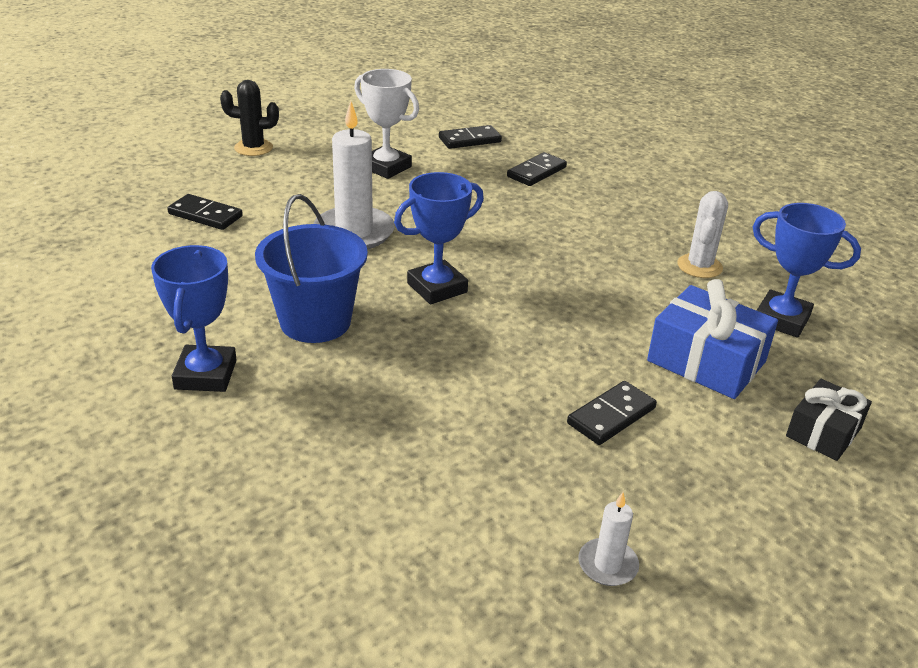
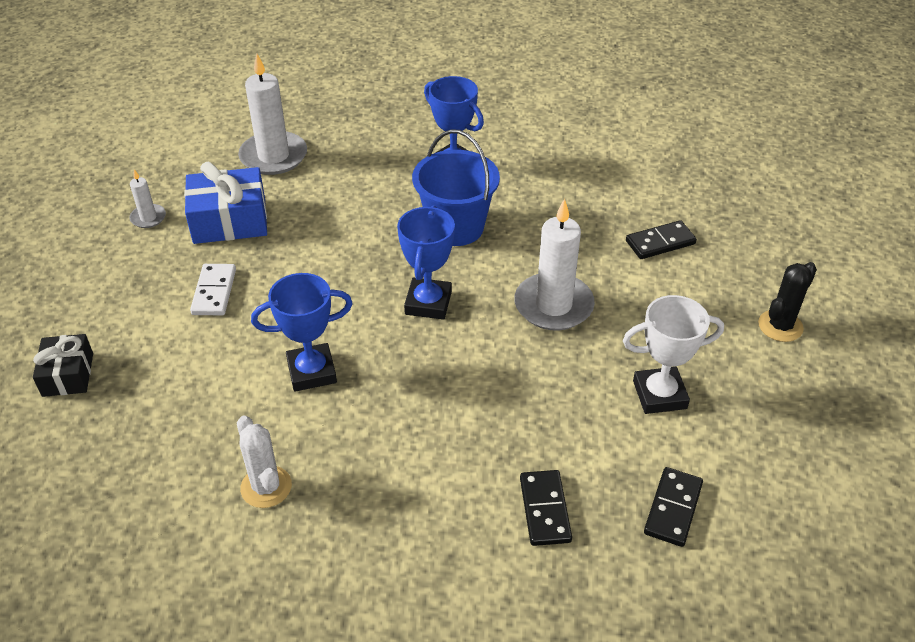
camera: 135 degrees right, 10 degrees up
(353, 541) = (273, 156): none -> white candle
(611, 416) = (214, 292): black domino -> white domino
(706, 361) = (185, 378): blue gift -> blue gift (229, 221)
(781, 319) = (152, 470): blue trophy -> blue trophy (311, 371)

